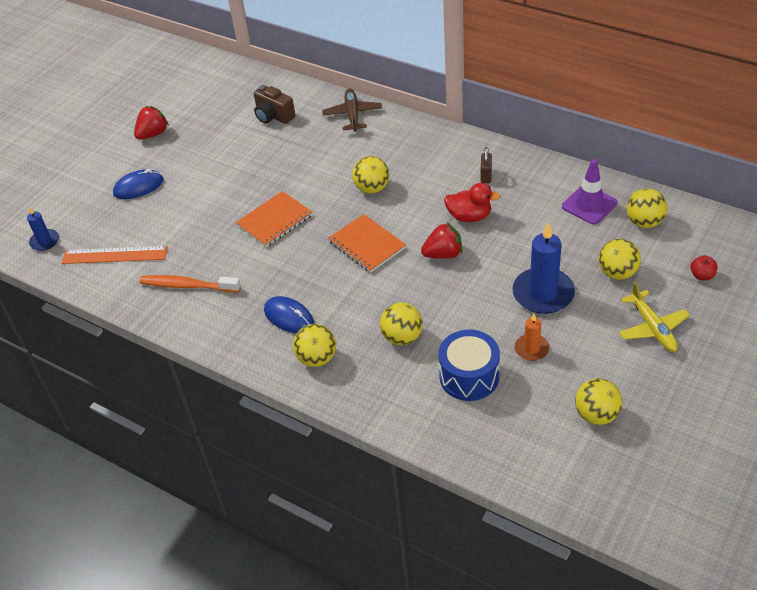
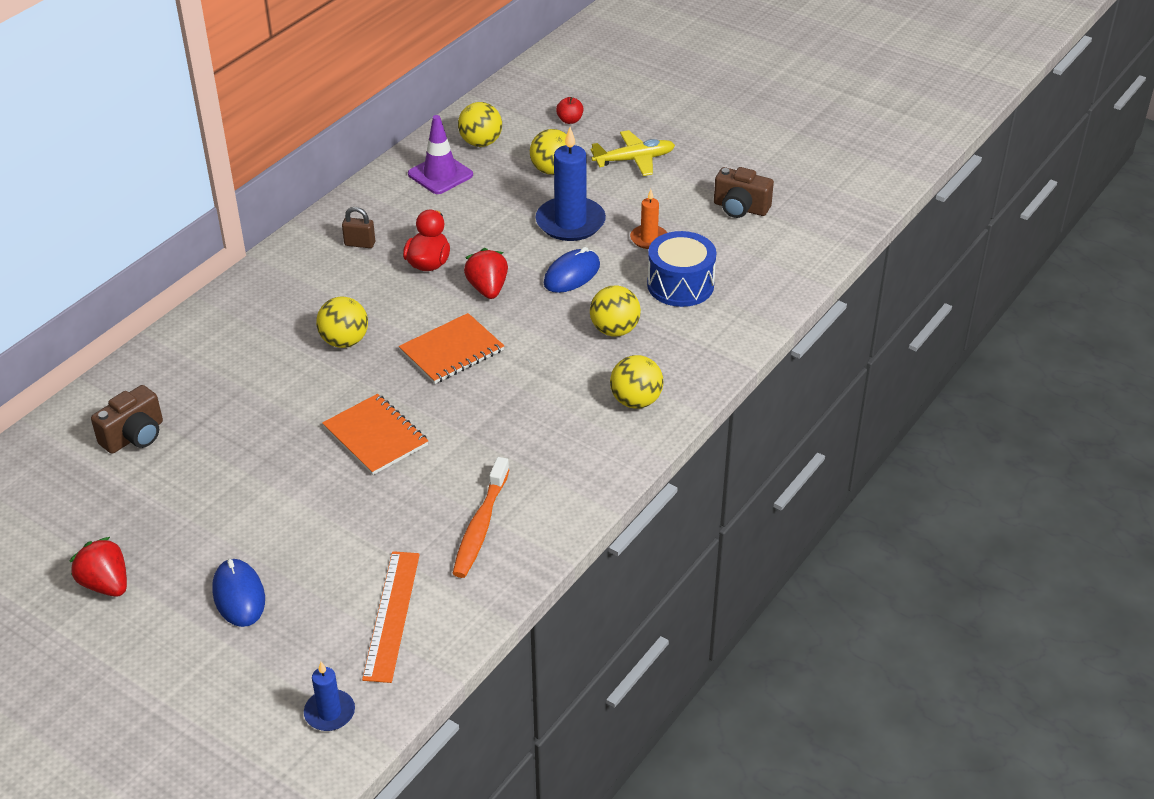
camera: 90 degrees left, 5 degrees down
(289, 317) = (562, 424): blue mouse -> blue mouse (571, 274)
(352, 115) = (175, 352): brown plane -> none
(596, 414) = (740, 208): yellow ball -> brown camera

